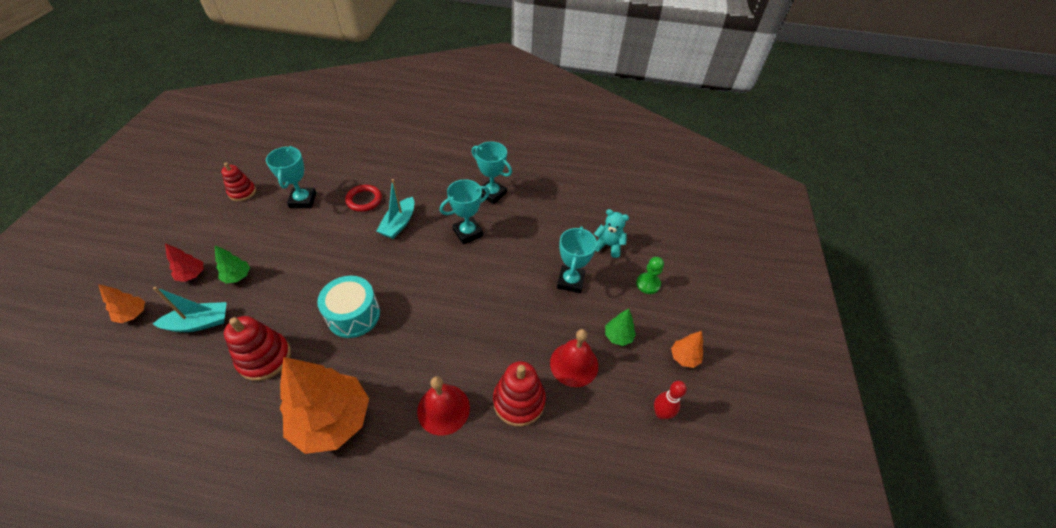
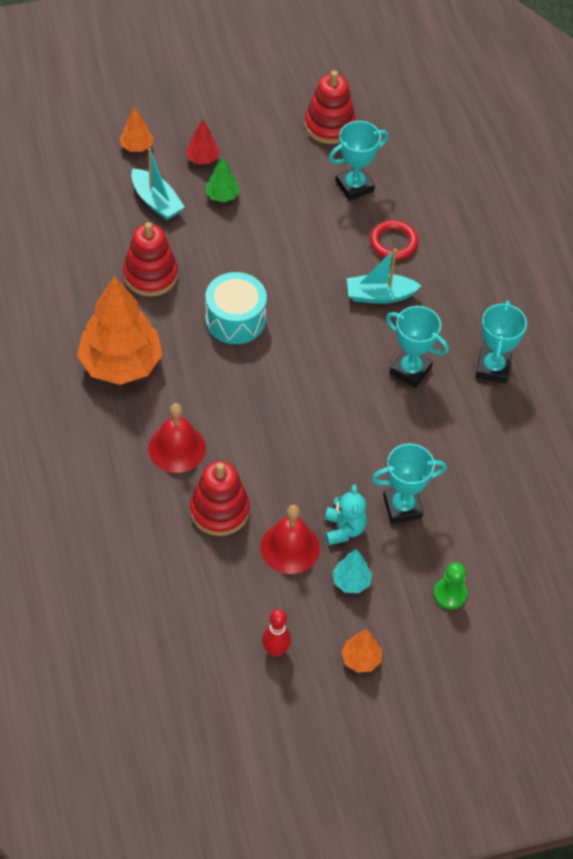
camera: 65 degrees right, 5 degrees up
(242, 192) = (329, 125): red stacking toy -> red stacking toy, size x1.51
(608, 246) = (487, 531): turquoise teddy bear -> turquoise teddy bear (344, 529)
(618, 336) = (351, 581): green tree -> turquoise tree

